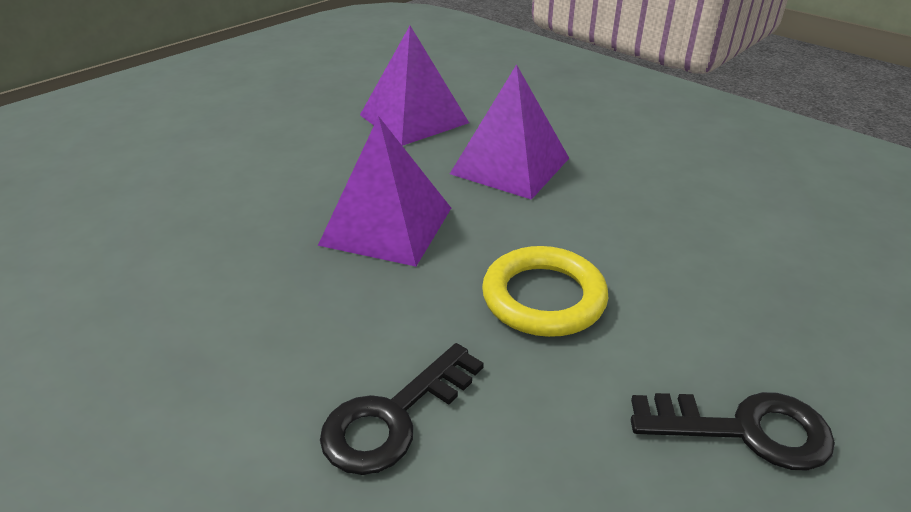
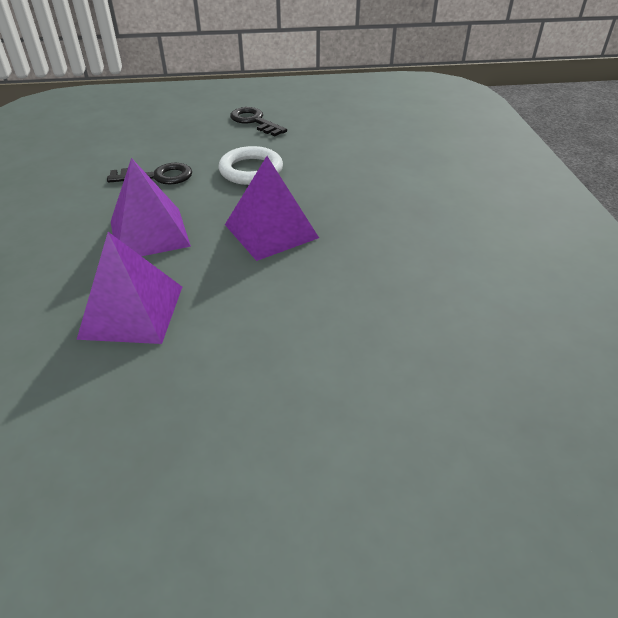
camera: 140 degrees left, 5 degrees up
(394, 417) = (354, 164): black key -> black key (158, 176)
(543, 297) = (251, 170): yellow ring -> white ring

